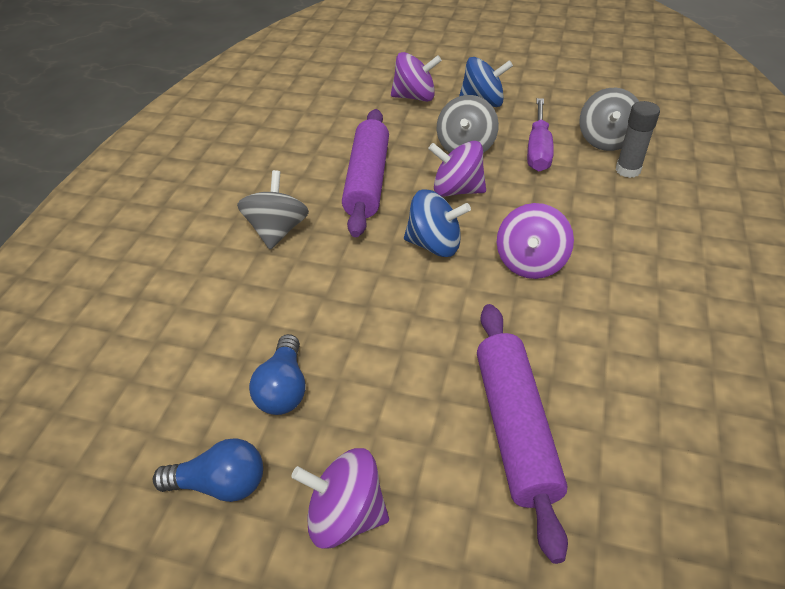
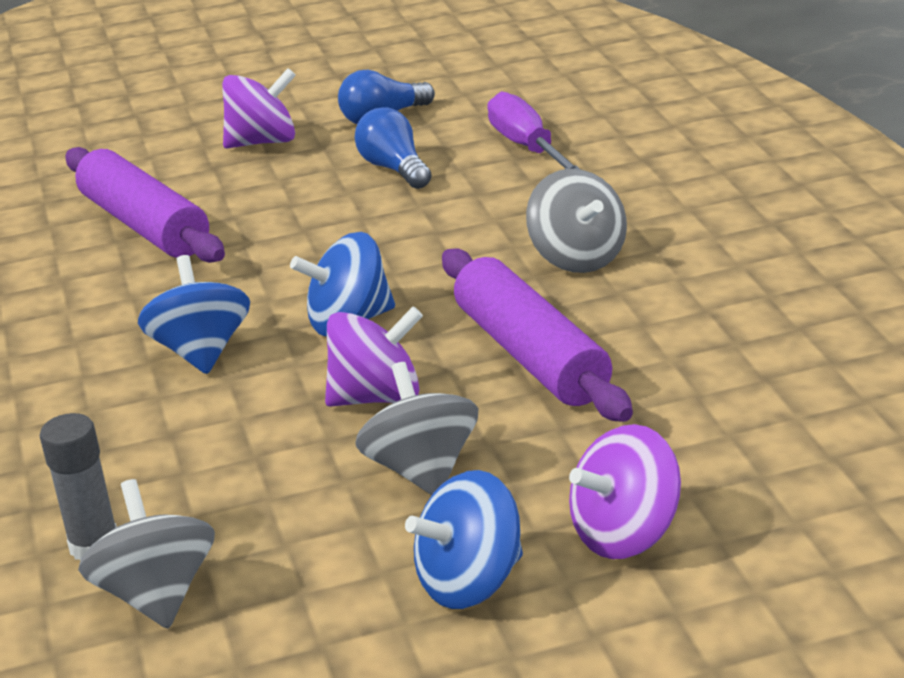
camera: 150 degrees right, 15 degrees down
(530, 262) = (201, 352): purple spinning top -> blue spinning top
(538, 149) = (283, 520): purple screwdriver -> purple screwdriver (527, 147)

